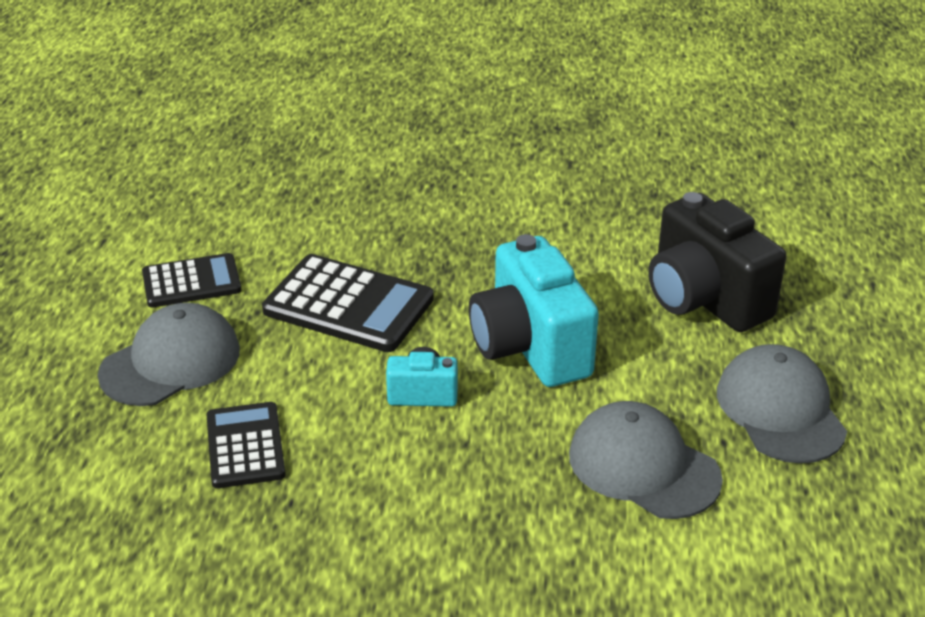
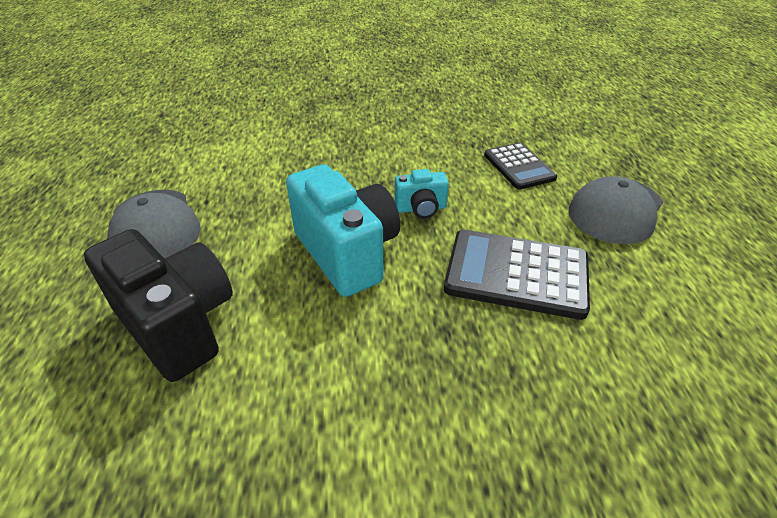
camera: 170 degrees right, 5 degrees up
(191, 282) = (672, 280): black calculator -> none
(643, 466) = (265, 181): grey cap -> none

